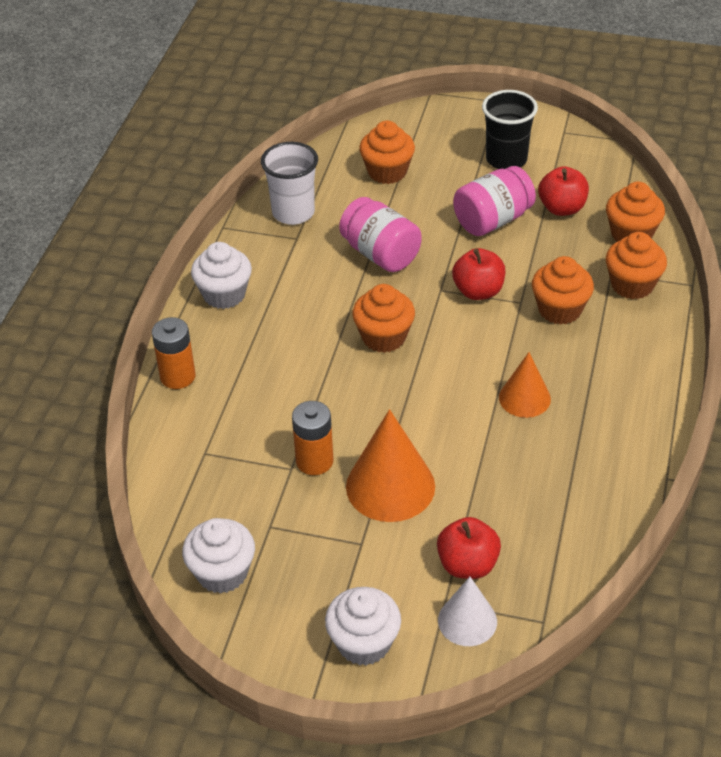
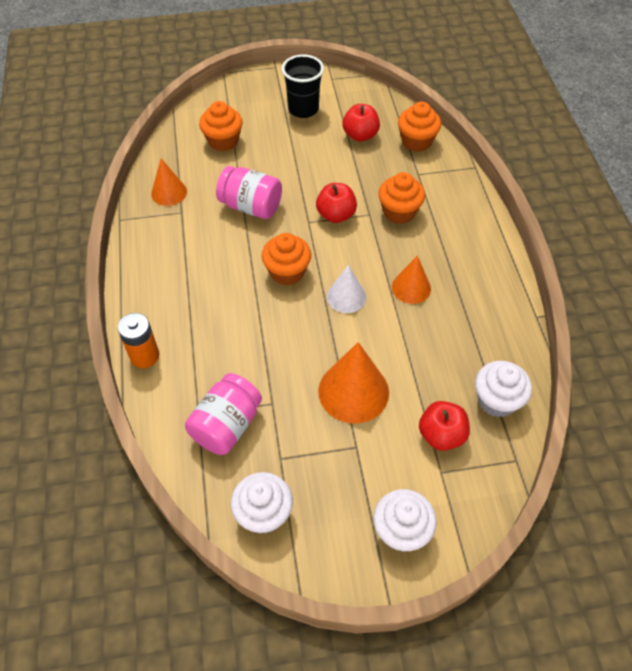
camera: 25 degrees left, 10 degrees up
(224, 294) = (148, 275): white cupcake -> white cupcake (496, 400)
(293, 213) = (169, 192): white cup -> orange cone
(314, 461) = (287, 391): orange battery -> none
(467, 621) = (465, 481): white cone -> white cone (346, 297)
(492, 220) = (317, 157): pink jar -> pink jar (226, 425)
(632, 285) = (437, 179): orange cupcake -> none

